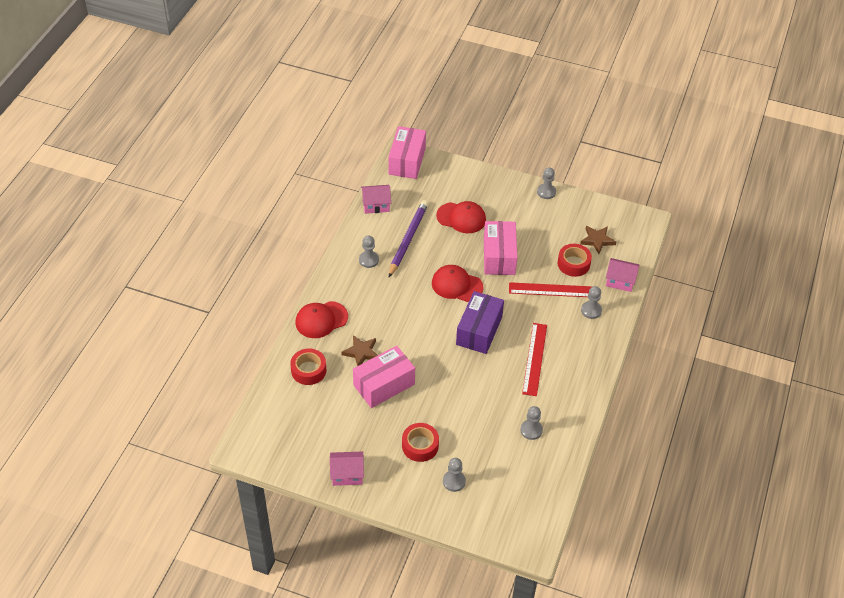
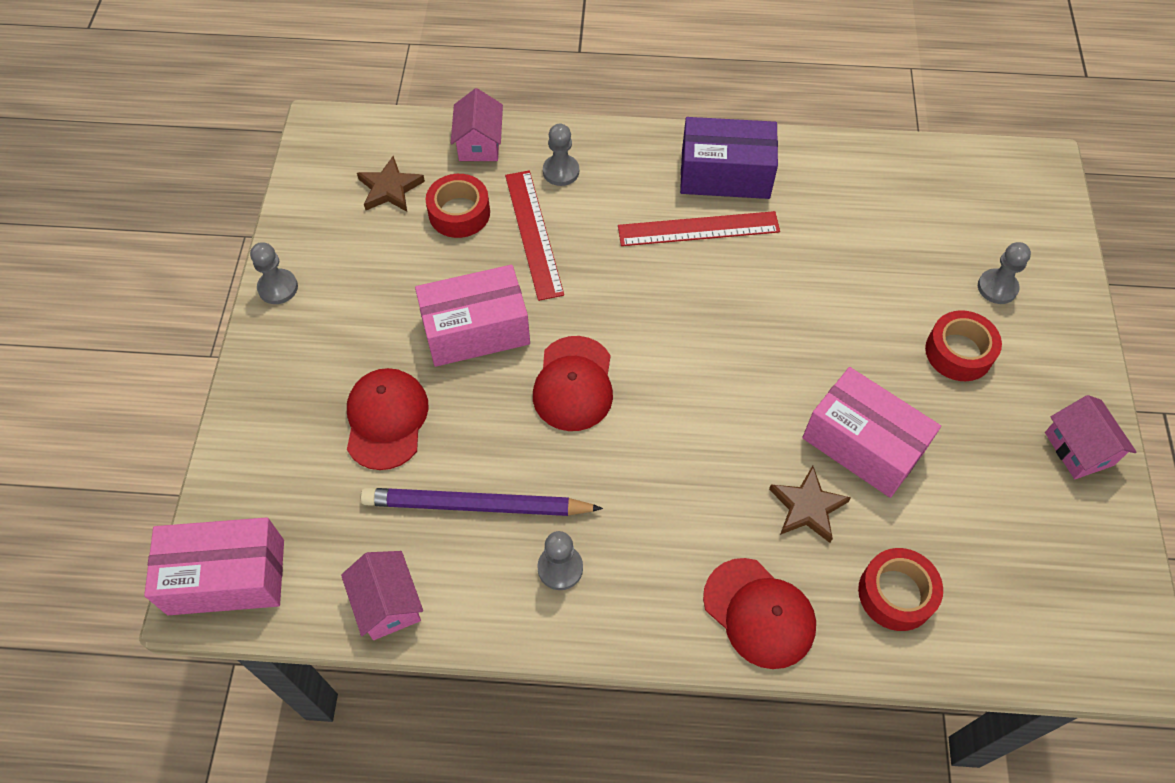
camera: 105 degrees left, 10 degrees up
(479, 330) = (671, 322): purple box -> purple box (725, 174)
(531, 430) = (844, 206): grey pawn -> none

